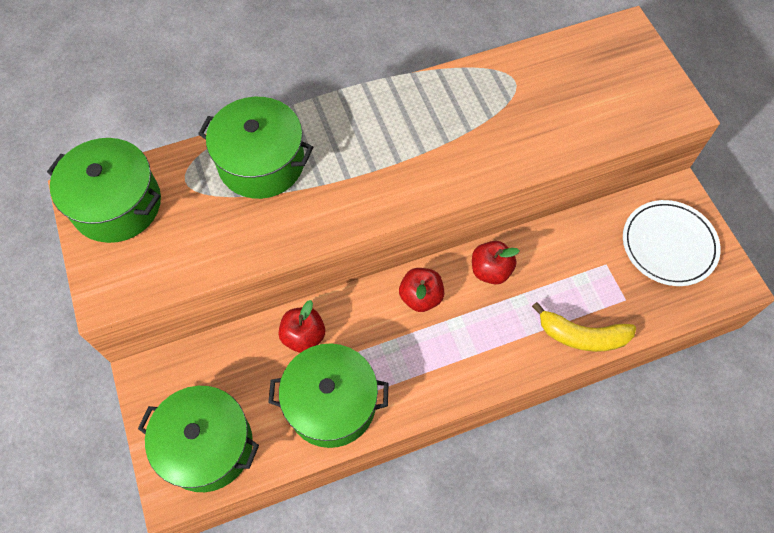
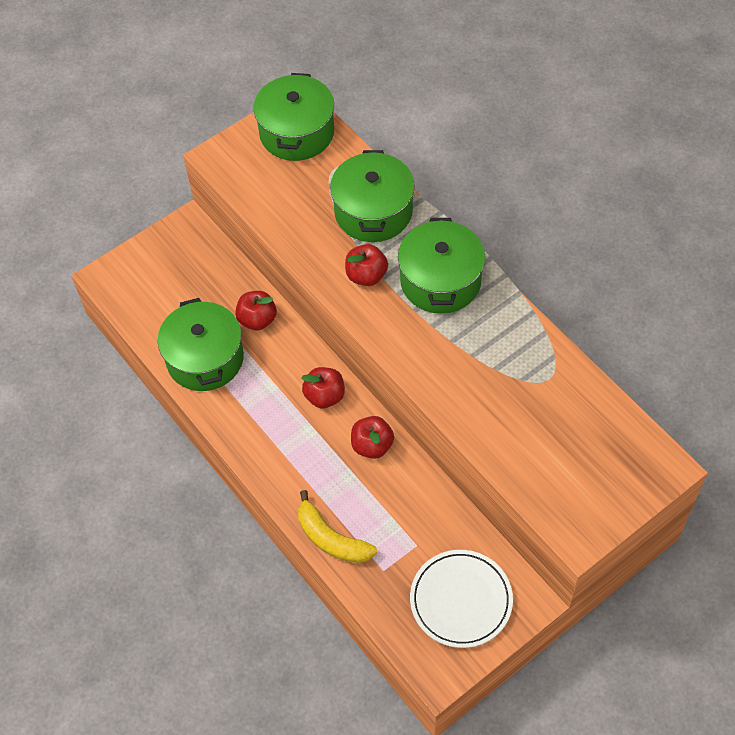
camera: 75 degrees right, 5 degrees down
(207, 445) = (146, 286): green pot -> green pot (440, 281)
(339, 191) = (366, 275): none -> red apple
(582, 336) = (331, 539): yellow banana -> yellow banana turned 45 degrees counterclockwise

